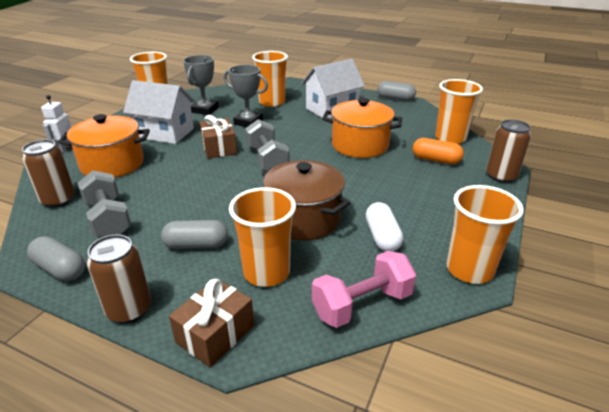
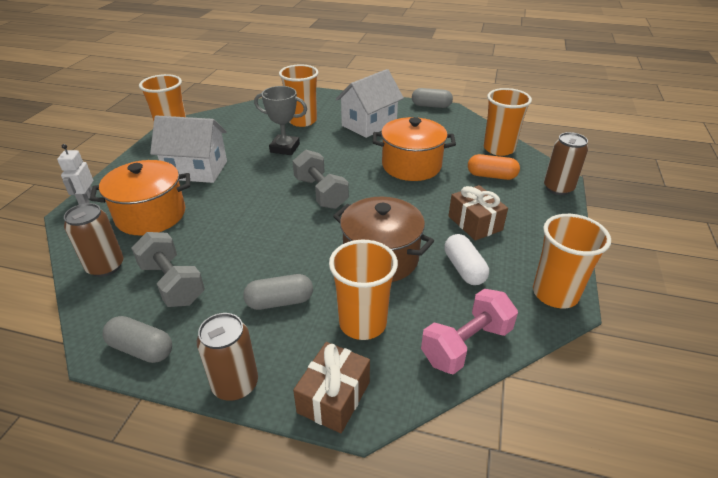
camera: 10 degrees left, 5 degrees up
(205, 110) = (231, 137): grey trophy -> none
(219, 148) = (264, 183): brown gift -> brown gift (475, 223)

